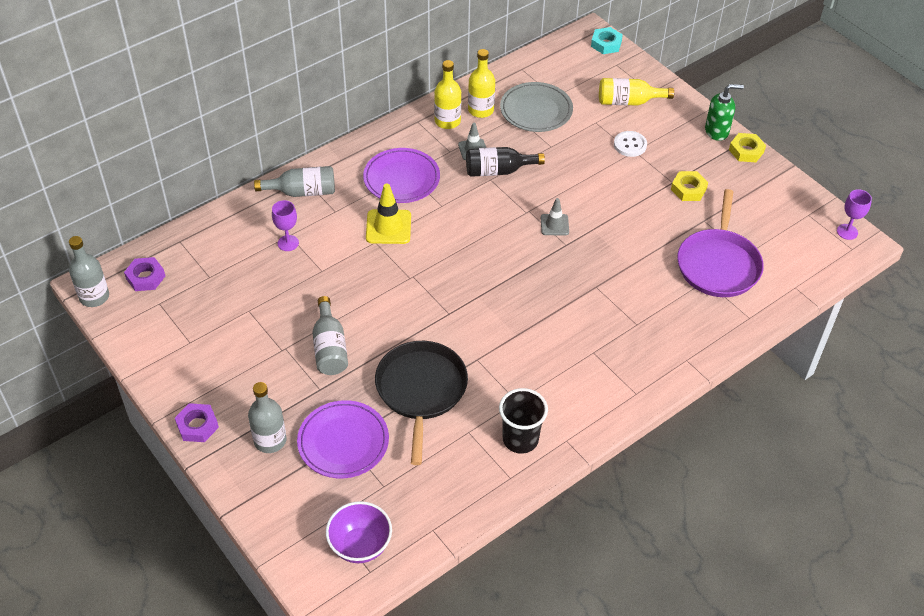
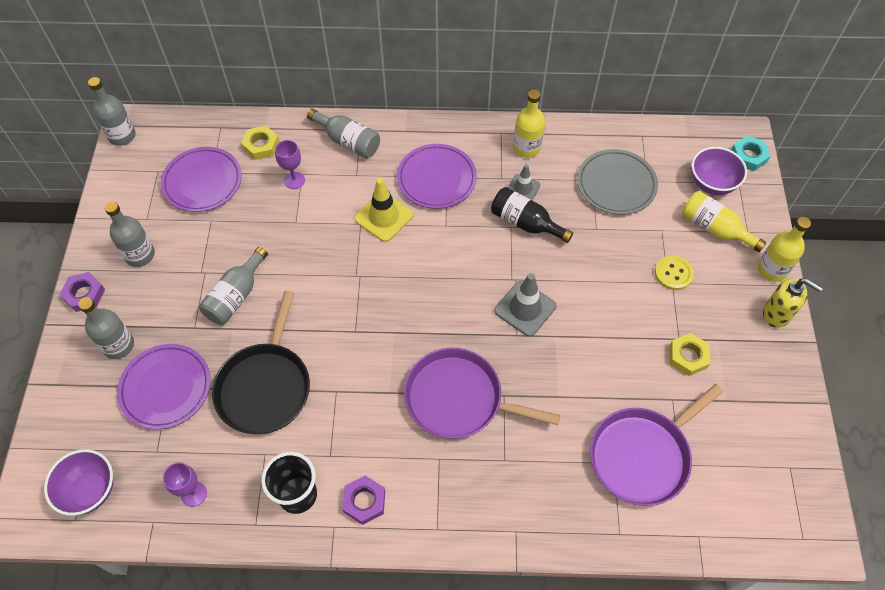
camera: 40 degrees right, 10 degrees up
(145, 277) = (169, 143): purple nut -> purple nut (364, 501)
(209, 288) = (202, 182): none -> purple plate
(214, 370) = (140, 255): none -> grey bottle
(421, 390) = (265, 386): black pan -> black pan turned 150 degrees clockwise
(481, 110) = (566, 154): yellow bottle -> yellow bottle (772, 269)
(554, 225) = (525, 308): grey traffic cone -> grey traffic cone, size x1.59
(568, 308) = (458, 399): none -> purple pan
(599, 75) = (711, 184): none -> purple bowl
(630, 145) = (673, 273): white button -> yellow button
(717, 131) = (777, 314): green soap dispenser -> yellow soap dispenser
(746, 151) = (788, 354): yellow nut -> yellow nut (261, 145)
(847, 232) = (815, 516): purple goblet -> purple goblet (194, 494)

